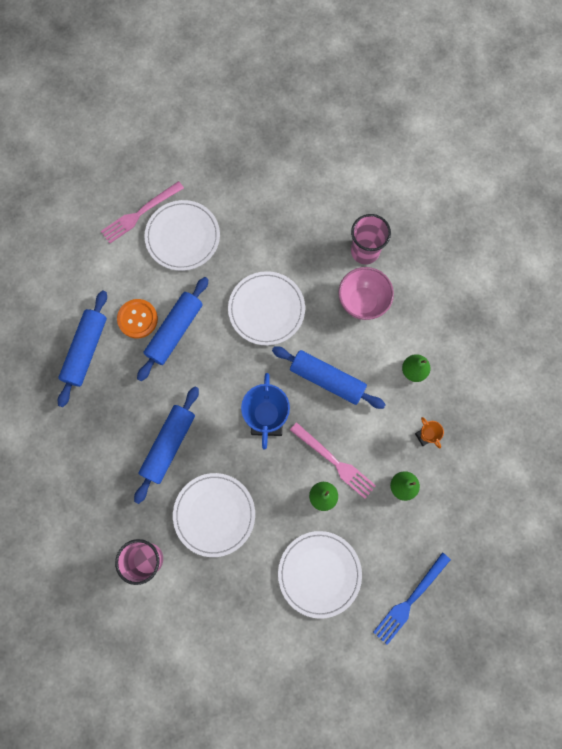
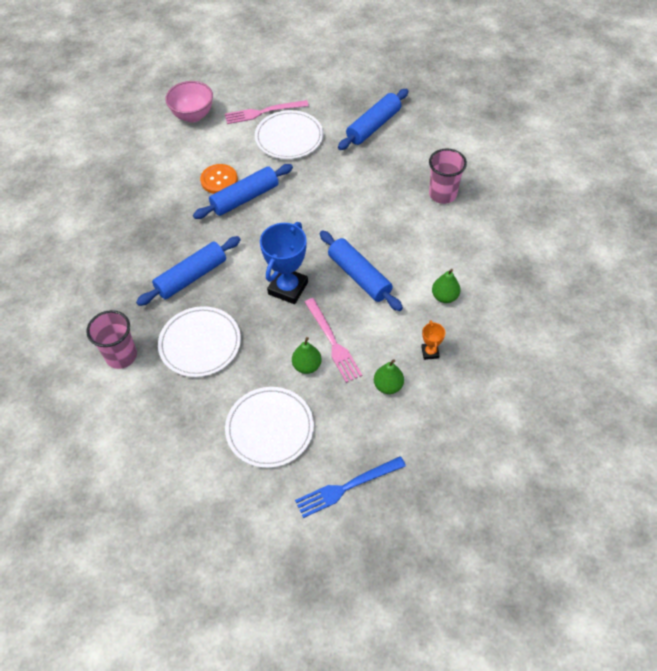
camera: 25 degrees right, 20 degrees down
(86, 350) = (164, 187): blue rolling pin -> blue rolling pin (373, 126)
(266, 309) = (332, 208): white plate -> none
(362, 302) = (422, 230): pink bowl -> pink bowl (193, 116)

